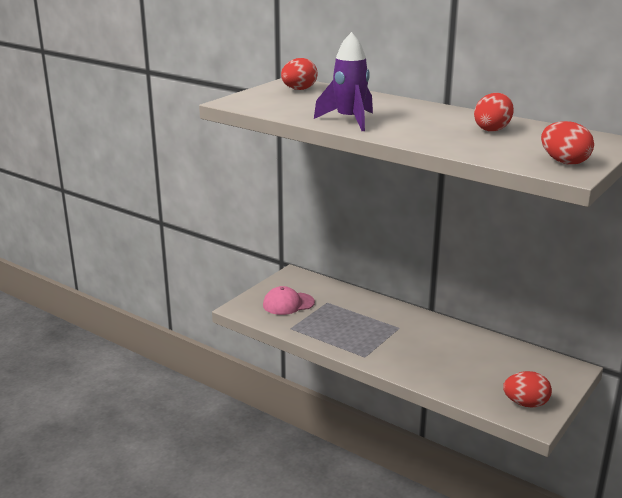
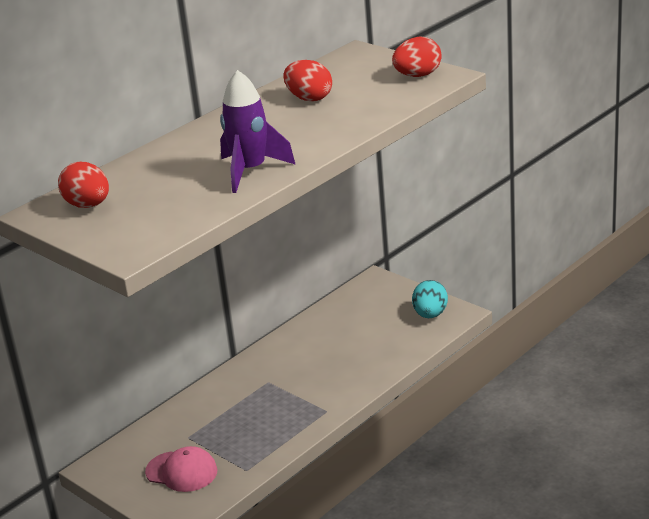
camera: 80 degrees left, 5 degrees up
(288, 304) = (181, 471): pink cap -> pink cap turned 60 degrees counterclockwise
(525, 403) = (430, 314): red egg -> turquoise egg

